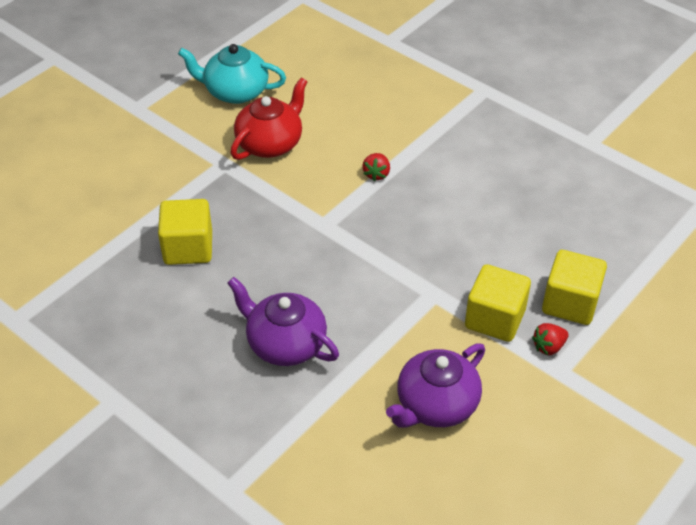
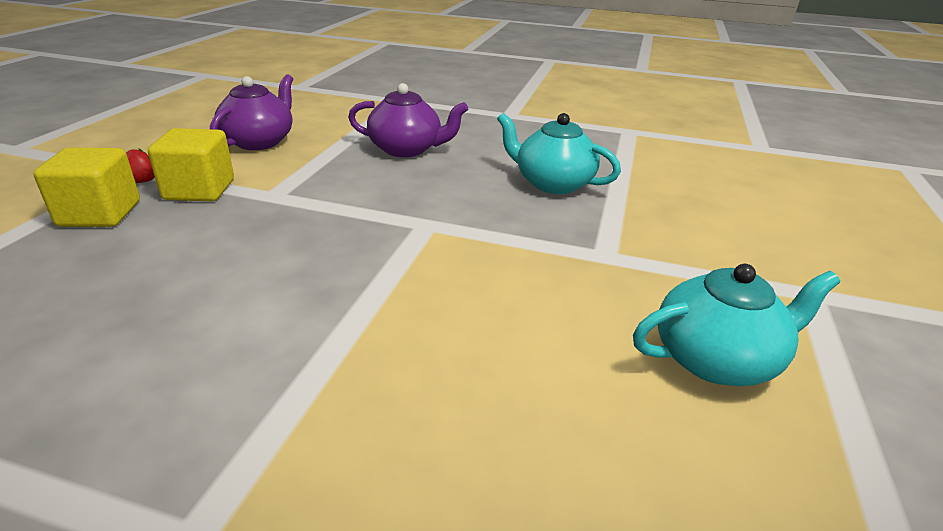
camera: 155 degrees right, 15 degrees down
(188, 248) = (552, 183): yellow cube -> turquoise teapot
(270, 143) = (572, 293): red teapot -> none
(376, 174) = (387, 289): red strawberry -> none

